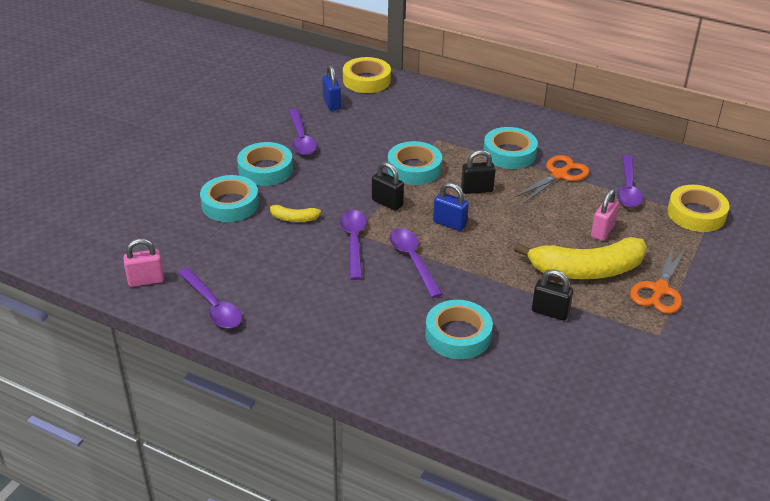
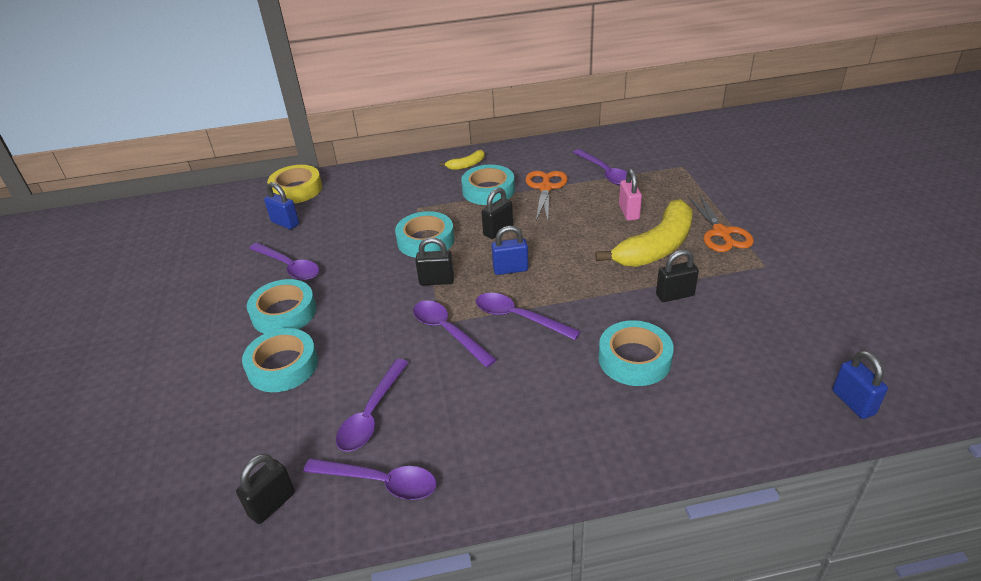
camera: 35 degrees left, 0 degrees up
(146, 280) = (272, 504): pink padlock -> black padlock
(249, 264) = (371, 414): none -> purple spoon
(293, 218) = (364, 343): yellow banana -> yellow banana (466, 165)
(579, 461) = (853, 402): none -> blue padlock
(696, 214) = (671, 167): yellow tape -> none

